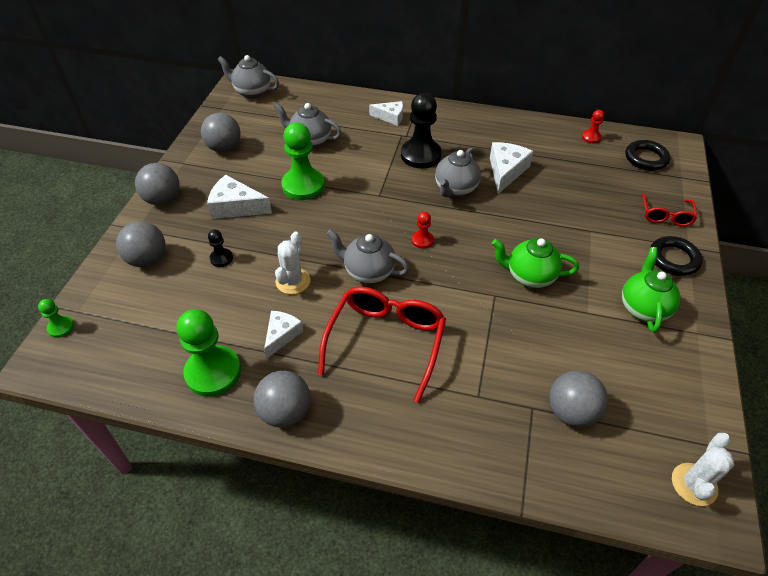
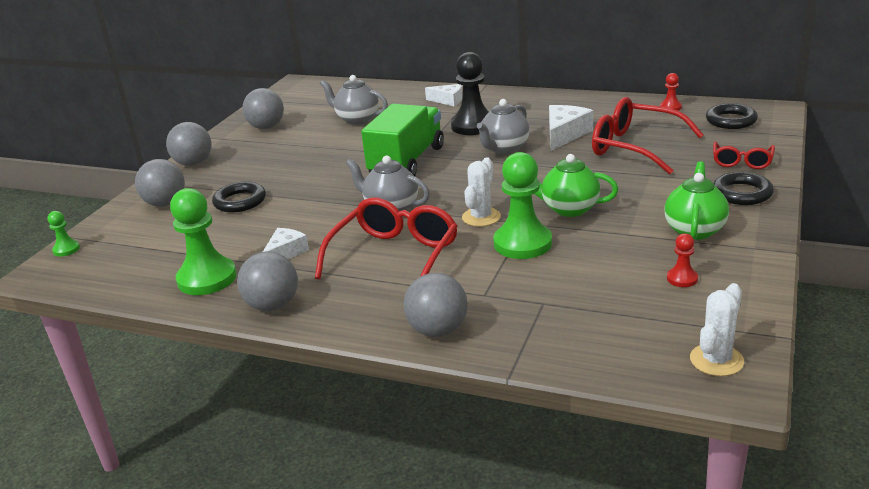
camera: 10 degrees right, 20 degrees down
(221, 258) = (240, 201): black pawn -> black ring
(236, 207) = (266, 166): white cheese -> none
(252, 92) = (307, 88): grey teapot -> none
(293, 281) = (309, 216): white cactus -> white cactus (481, 217)
(303, 185) = (340, 150): green pawn -> green pawn (522, 243)
(370, 205) = (407, 162): none -> green truck
(422, 240) = (456, 185): red pawn -> red pawn (682, 278)
(570, 192) = (634, 147): none -> red glasses
(571, 412) = (587, 306): grey ball -> grey ball (438, 330)

